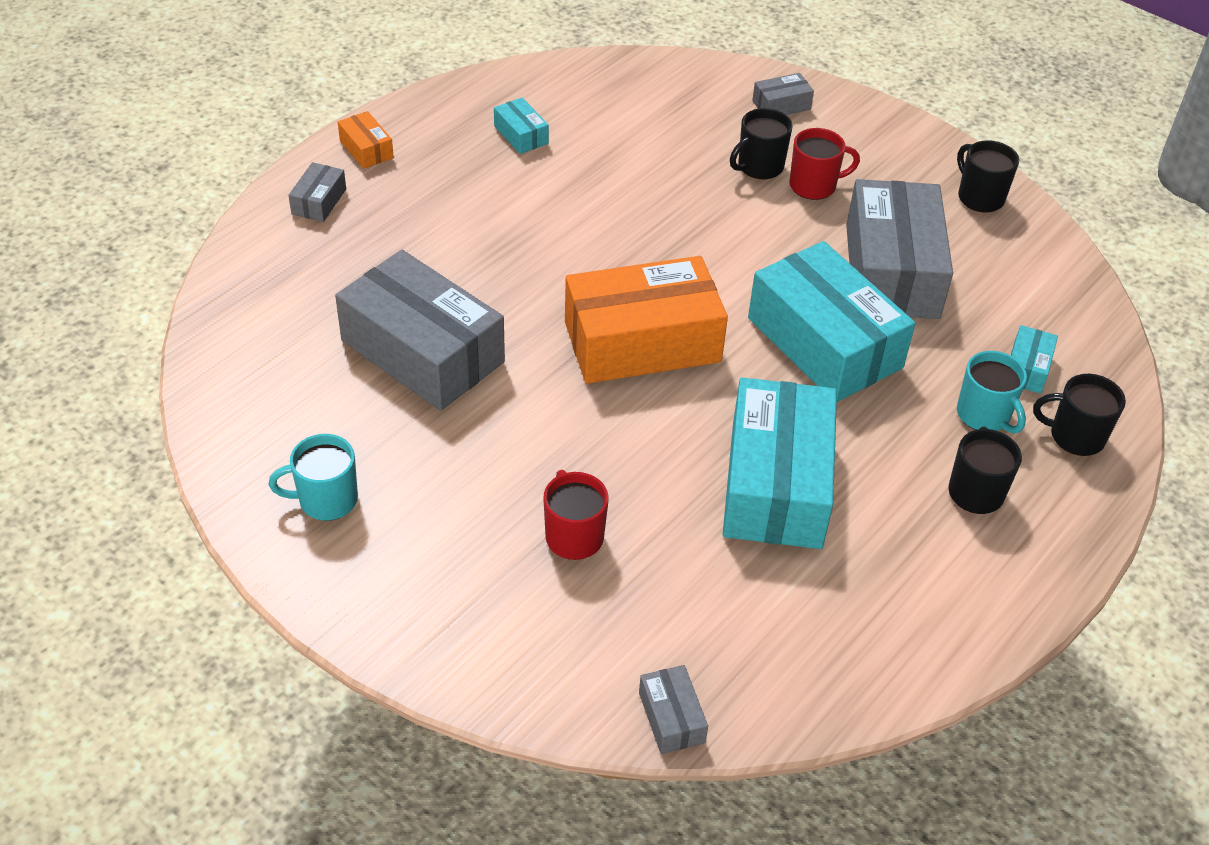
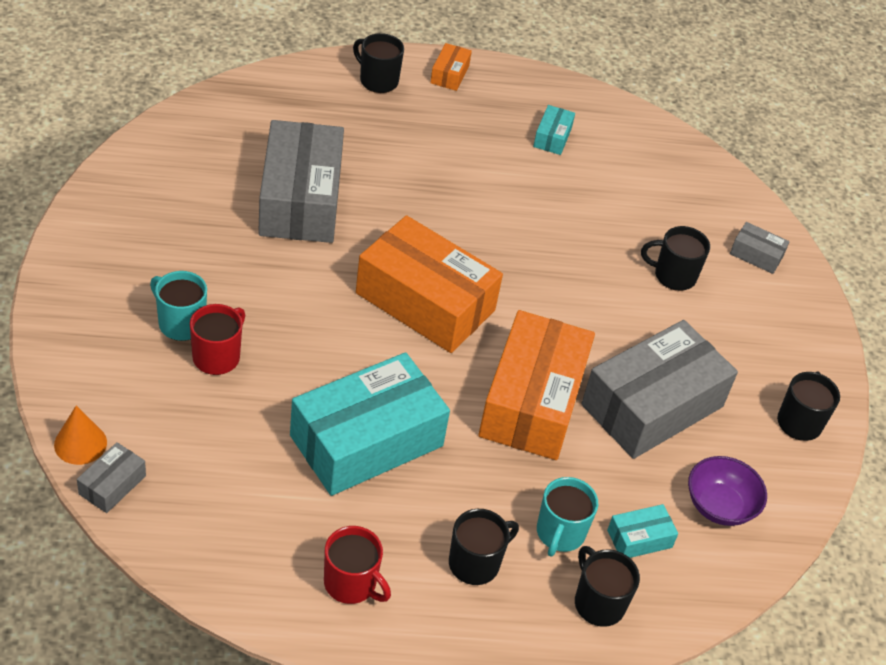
camera: 45 degrees right, 0 degrees up
(319, 201) = (378, 80): grey box -> black mug
(326, 500) = (135, 224): turquoise mug -> turquoise mug (180, 323)
(593, 715) = (80, 443): none -> orange cone
(814, 186) = (691, 316): red mug -> red mug (351, 584)
(824, 343) = (532, 402): turquoise box -> orange box
(1029, 298) = (719, 506): none -> purple bowl

